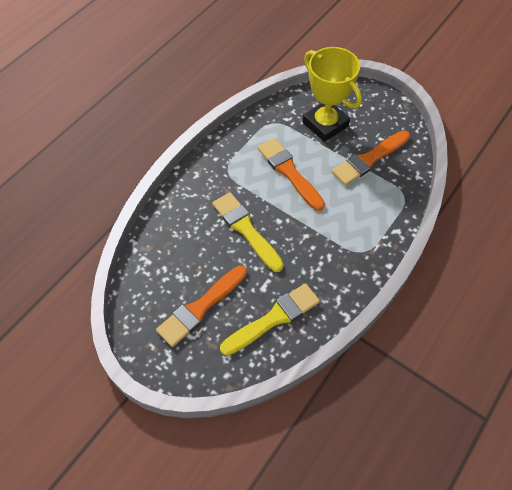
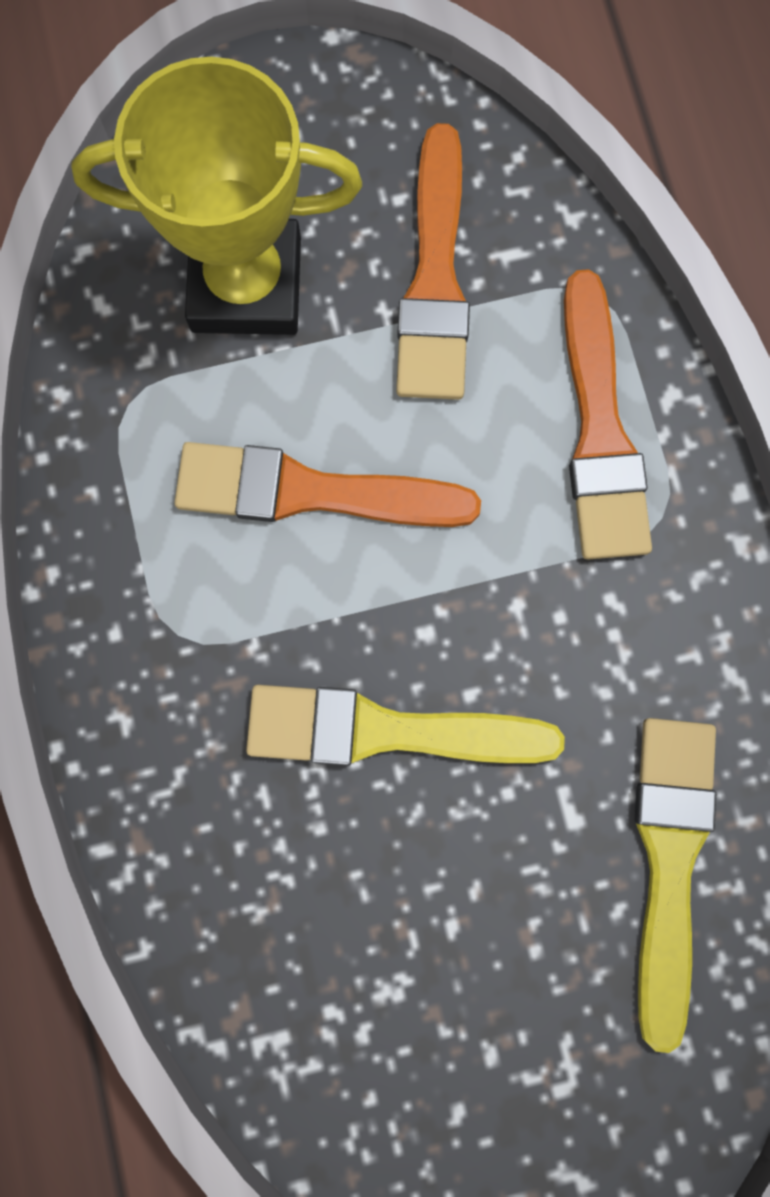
camera: 50 degrees left, 20 degrees up
(200, 307) = (510, 1008): orange brush -> orange brush (600, 431)

